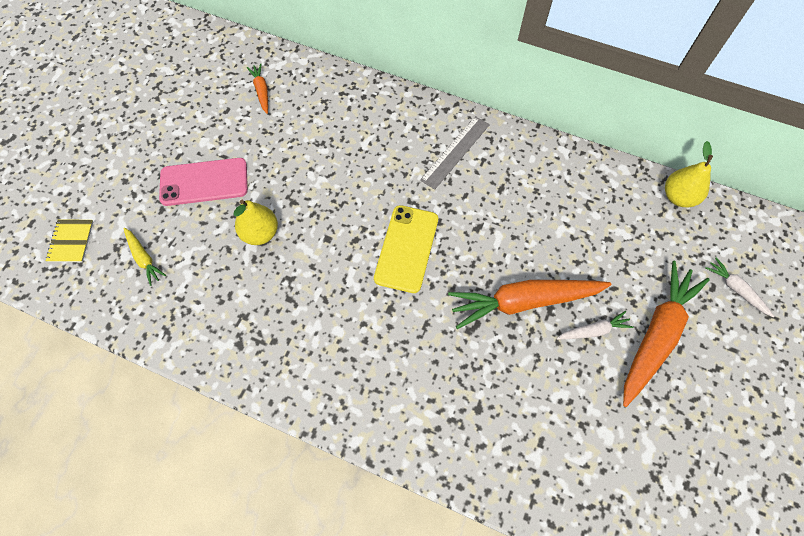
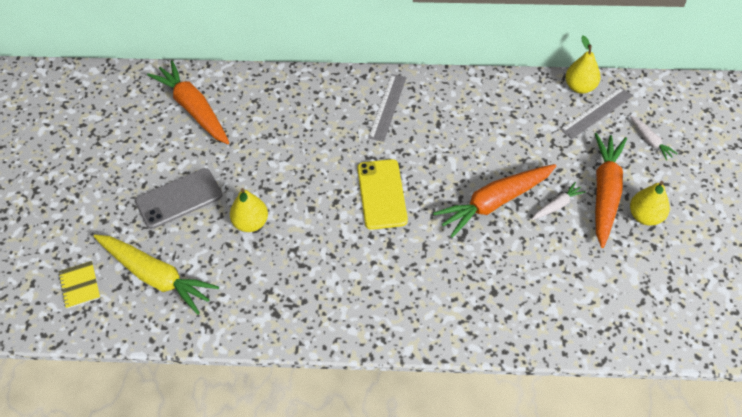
camera: 20 degrees left, 10 degrees down
(144, 258) = (156, 276): yellow carrot -> yellow carrot, size x2.11
(204, 182) = (179, 198): pink phone -> grey phone
(261, 91) = (193, 109): orange carrot -> orange carrot, size x2.11
(685, 234) = (596, 112): none -> grey ruler
(692, 382) = (645, 216): none -> yellow pear
(736, 289) = (650, 140): white carrot -> white carrot turned 150 degrees counterclockwise

